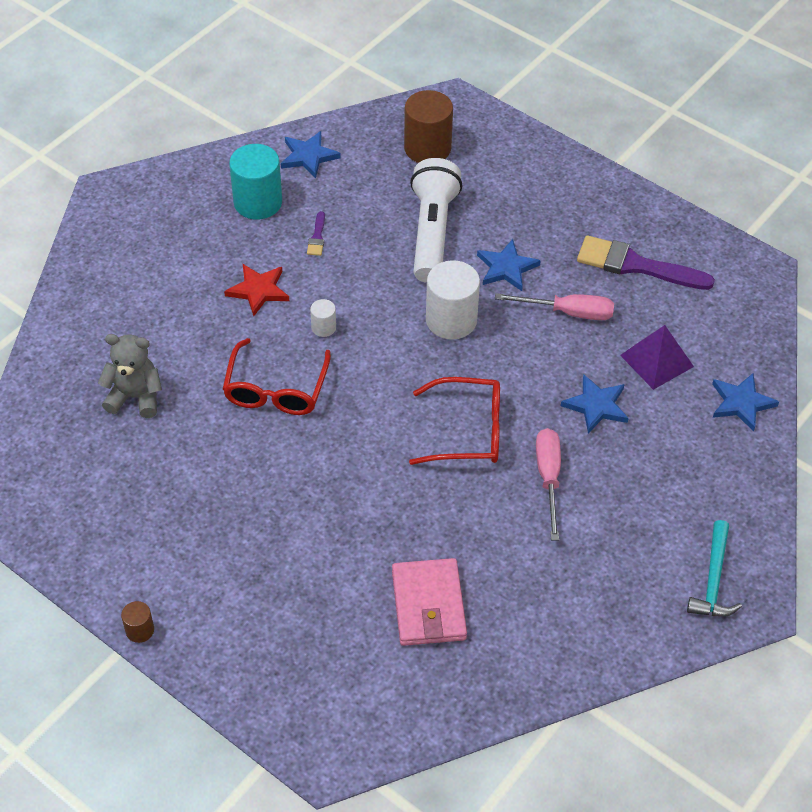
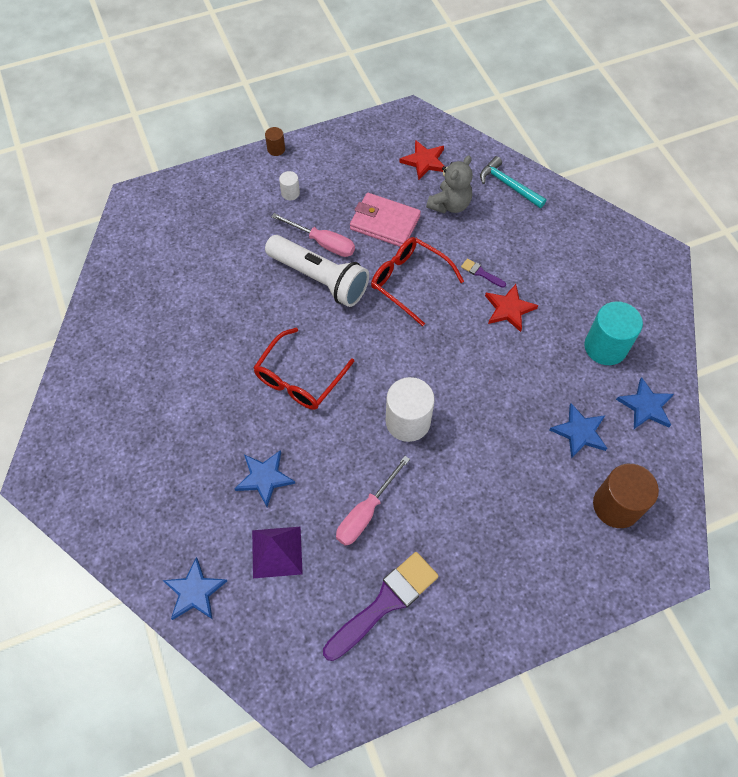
camera: 120 degrees right, 10 degrees up
(74, 451) = (424, 161): none -> red star
(317, 237) = (546, 371): purple brush -> purple brush (481, 273)
(323, 327) = (449, 334): white cylinder -> white cylinder (290, 193)
(428, 605) = (186, 289): pink wallet -> pink wallet (385, 223)
(432, 232) = (509, 456): white flashlight -> white flashlight (319, 279)
(506, 268) = (440, 492): blue star -> blue star (579, 432)
(548, 478) = (226, 408): pink screwdriver -> pink screwdriver (323, 243)
(713, 580) = (74, 465): turquoise hammer -> turquoise hammer (508, 185)

